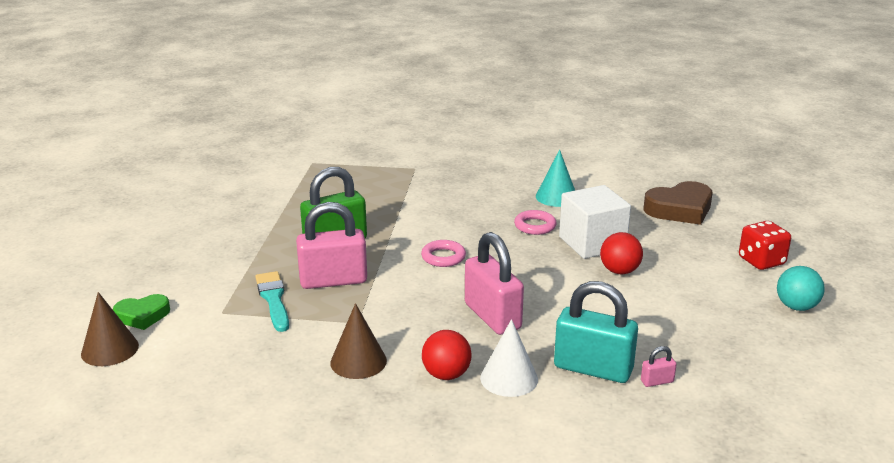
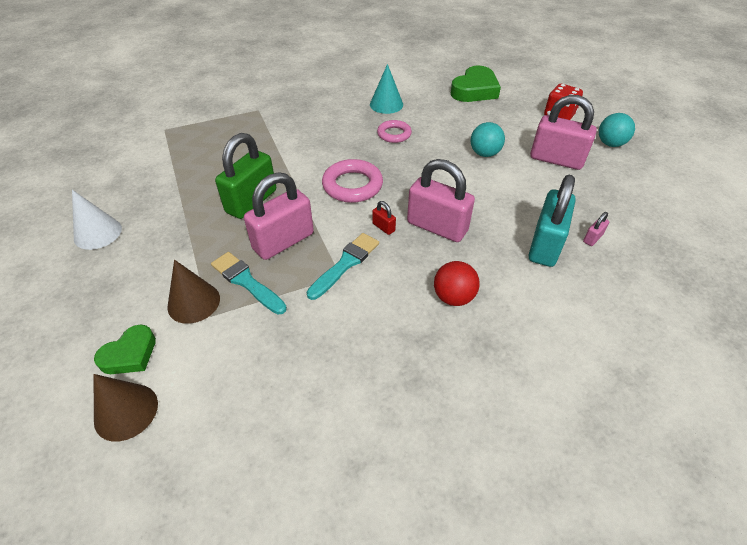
camera: 30 degrees left, 20 degrees up
(358, 361) = (375, 315): brown cone -> brown cone (193, 302)
(371, 315) = (345, 264): none -> turquoise brush
(438, 300) = (383, 227): none -> red padlock
(443, 257) = (352, 185): pink ring -> pink ring, size x1.57
(509, 378) = (499, 280): white cone -> white cone (98, 233)
(592, 243) = (445, 136): white cube -> none
(593, 368) = (545, 245): turquoise padlock -> turquoise padlock turned 60 degrees counterclockwise
(619, 271) = (484, 153): red ball -> turquoise ball
(680, 209) = (475, 90): brown heart -> green heart
(702, 301) = (556, 159): none -> pink padlock

